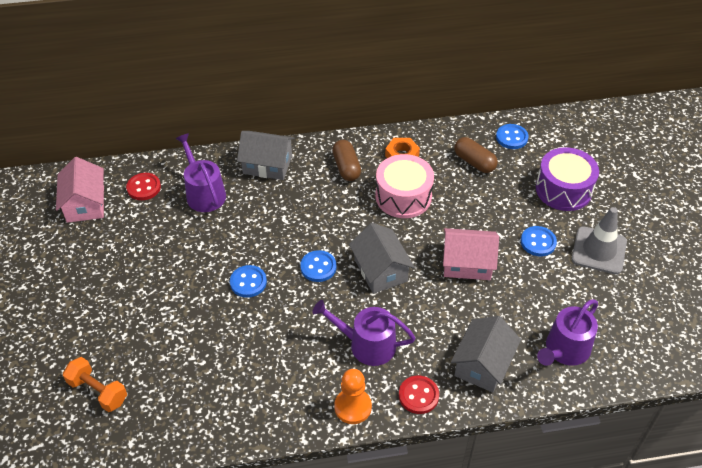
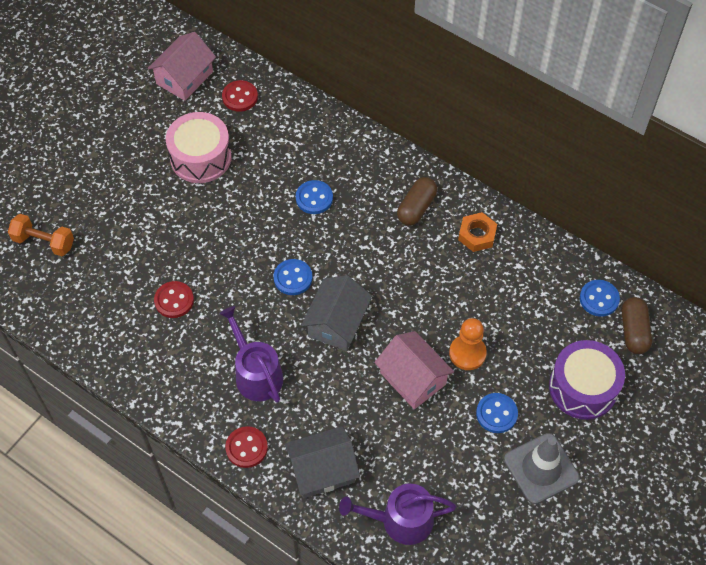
camera: 45 degrees right, 10 degrees up
(98, 391) = (44, 242): orange dumbbell -> orange dumbbell turned 60 degrees counterclockwise
(204, 193) = (278, 139): purple watering can -> none
(248, 282) = (228, 245): blue button -> blue button (314, 198)
(251, 347) = (174, 300): none -> red button
(267, 164) = (355, 152): grey house -> none
(353, 407) = (191, 411): orange pawn -> orange pawn (467, 353)
(403, 196) = (432, 274): pink drum -> pink drum (201, 157)
(474, 162) = (534, 294): brown capsule -> brown capsule (633, 331)

